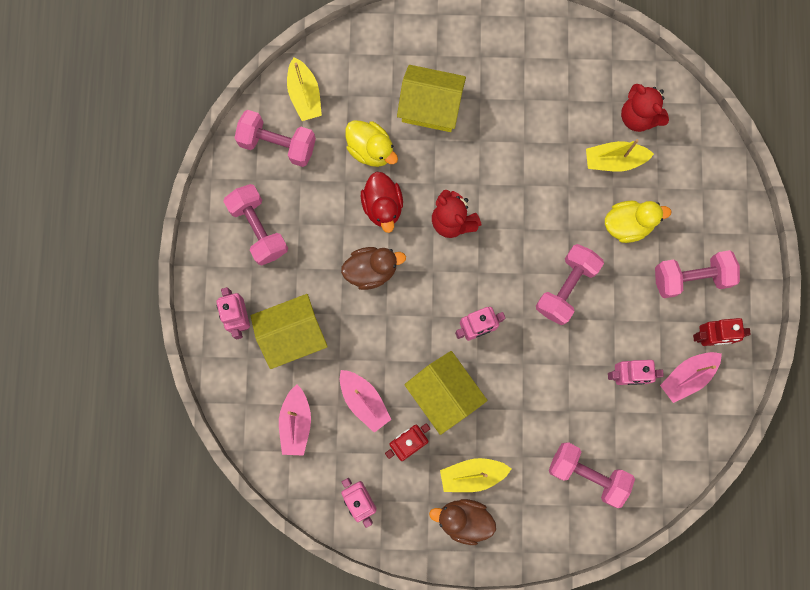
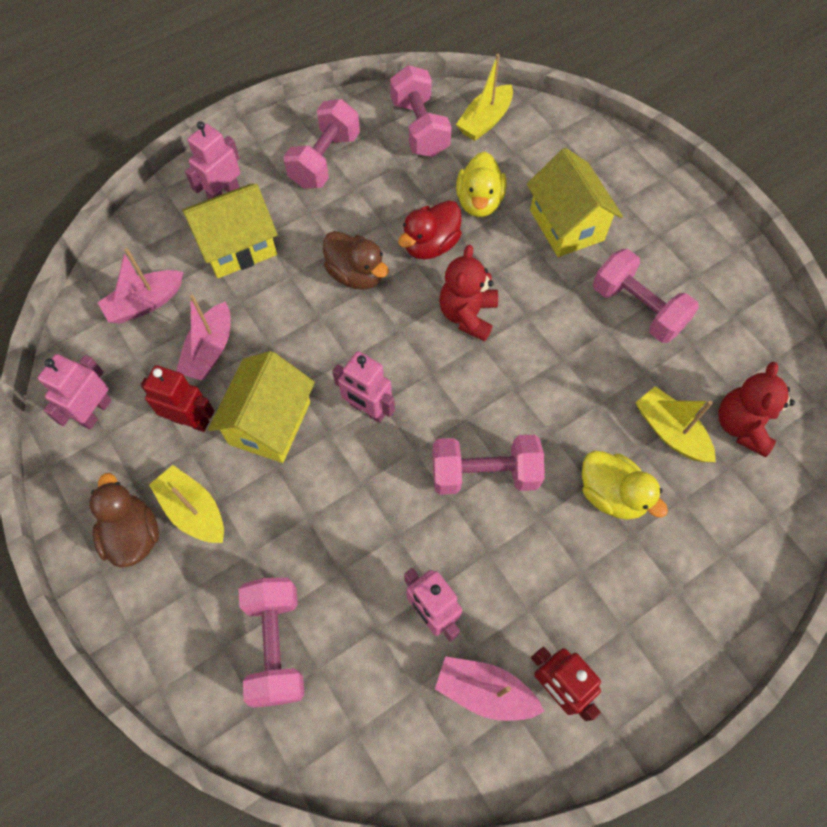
camera: 55 degrees right, 15 degrees down
(292, 334) = (238, 247): yellow house -> yellow house turned 60 degrees counterclockwise
(691, 277) = (610, 611): pink dumbbell -> pink dumbbell (637, 308)

